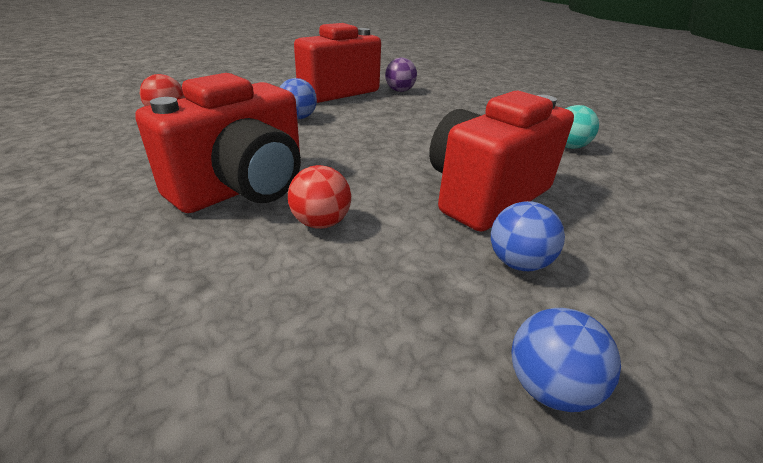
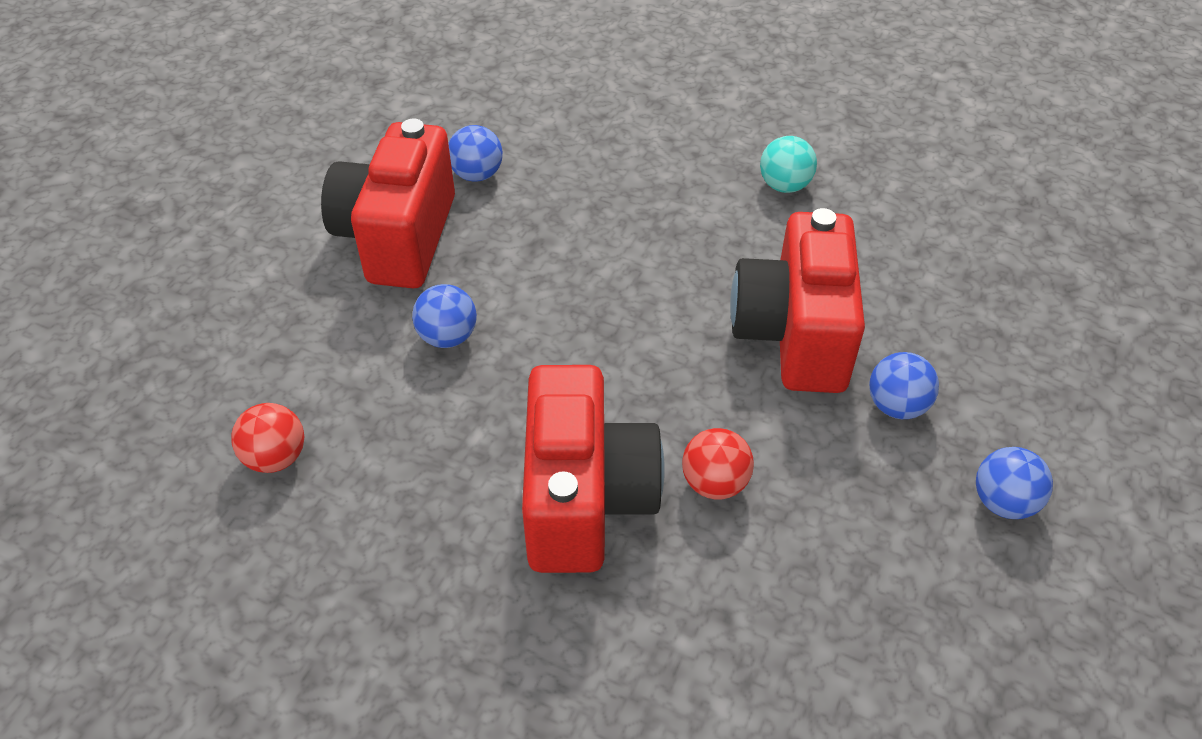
camera: 40 degrees left, 15 degrees up
(399, 91) = (477, 174): purple ball -> blue ball

